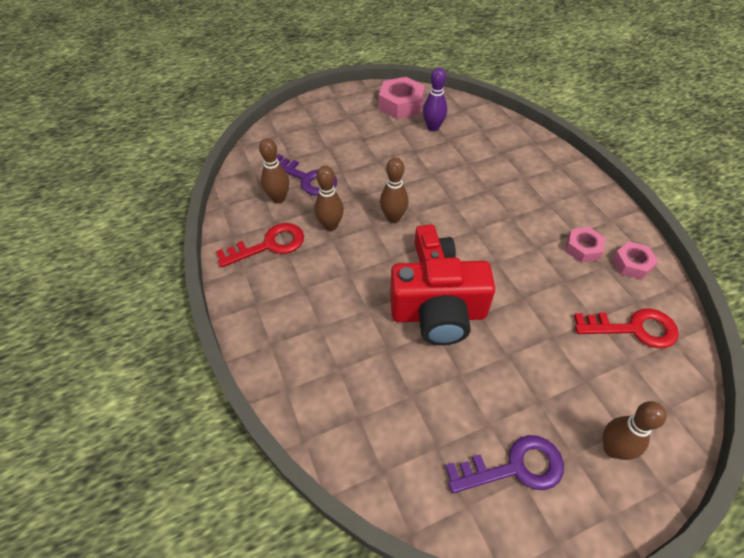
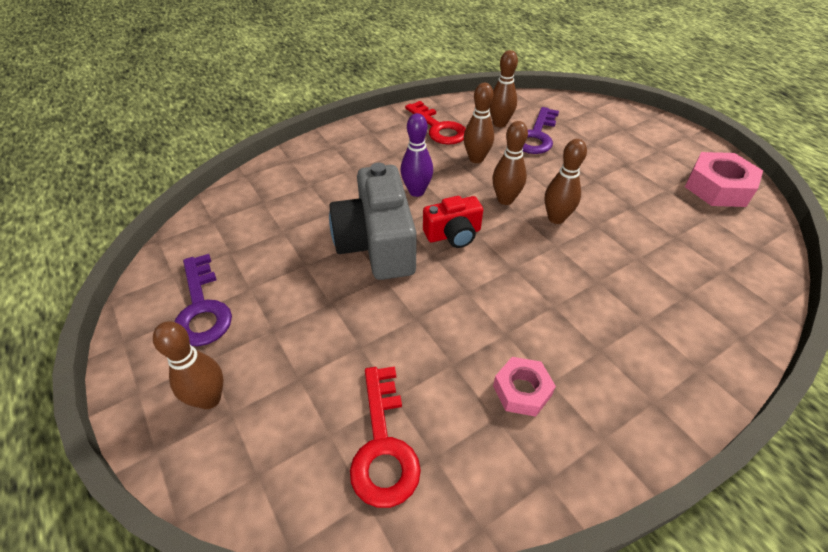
camera: 80 degrees right, 5 degrees down
(421, 193) = (556, 218): none -> brown bowling pin
(433, 127) = (691, 220): purple bowling pin -> purple bowling pin (416, 191)
(438, 314) = (377, 244): red camera -> grey camera
(632, 264) = (511, 460): pink nut -> none

